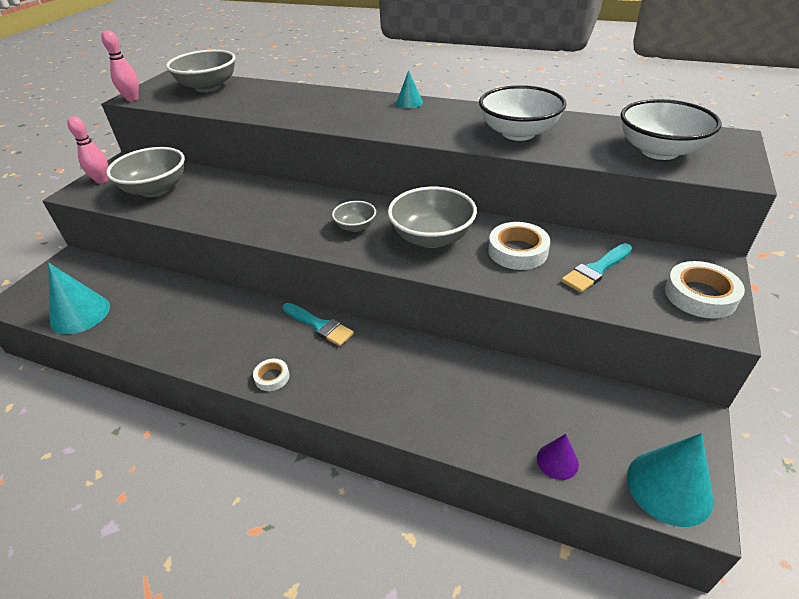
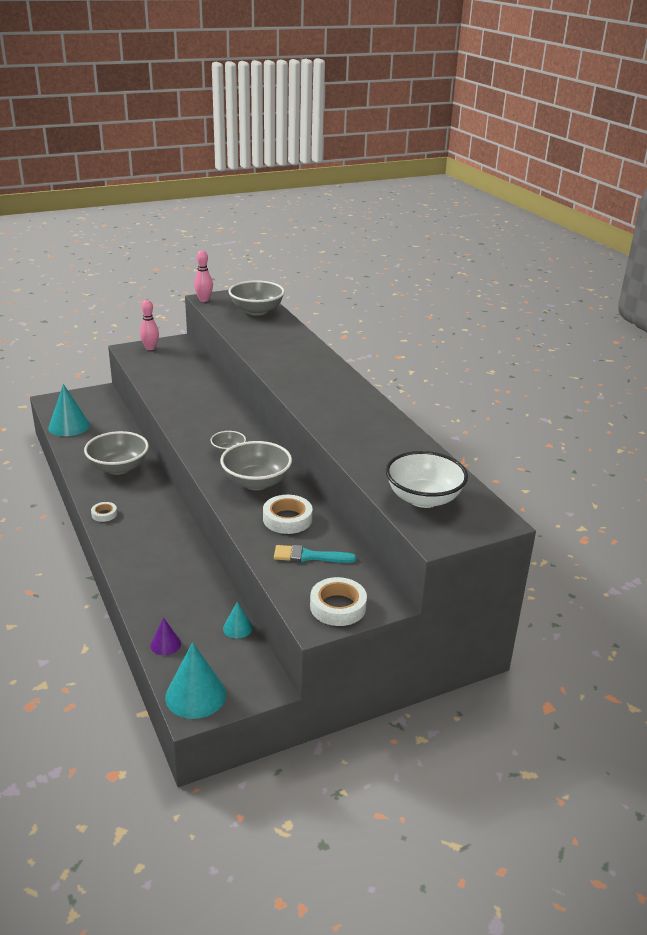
camera: 40 degrees right, 10 degrees down
(156, 189) = (167, 369): grey bowl -> grey bowl (118, 468)
(319, 325) = (164, 505): turquoise brush -> none
(409, 103) = (348, 383): turquoise cone -> turquoise cone (237, 628)
(518, 133) = (366, 438): white bowl -> none

